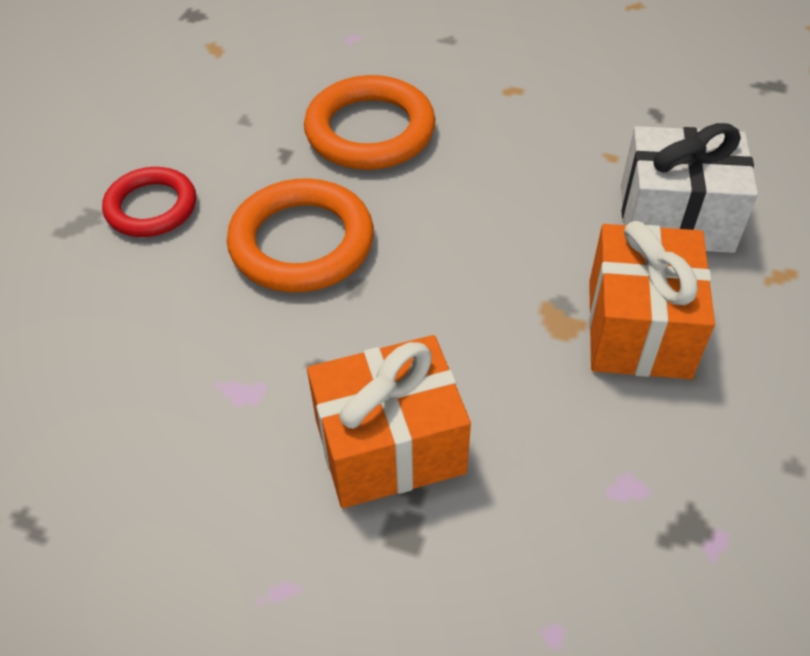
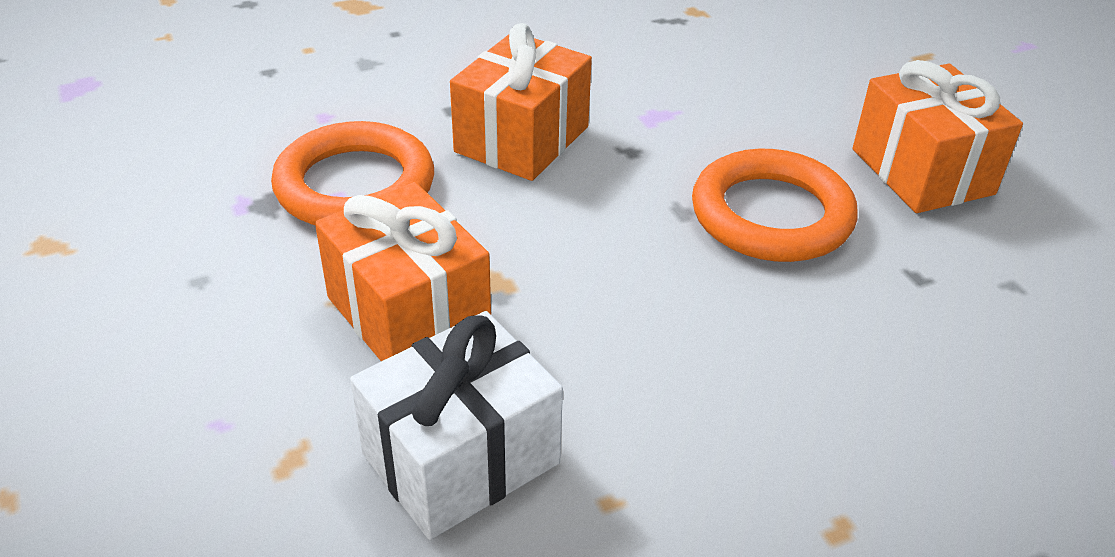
camera: 135 degrees right, 10 degrees down
(151, 207) = (922, 171): red ring -> orange gift
(370, 131) = (892, 352): orange ring -> orange ring (355, 185)

